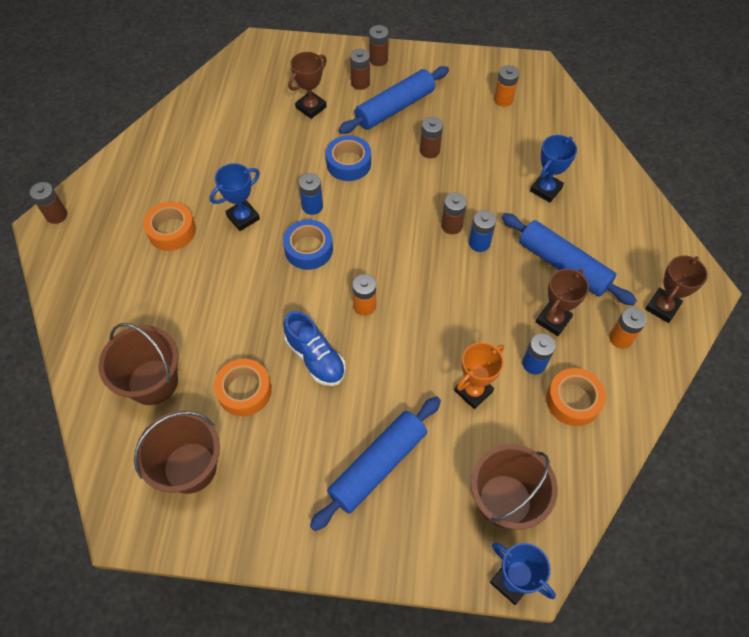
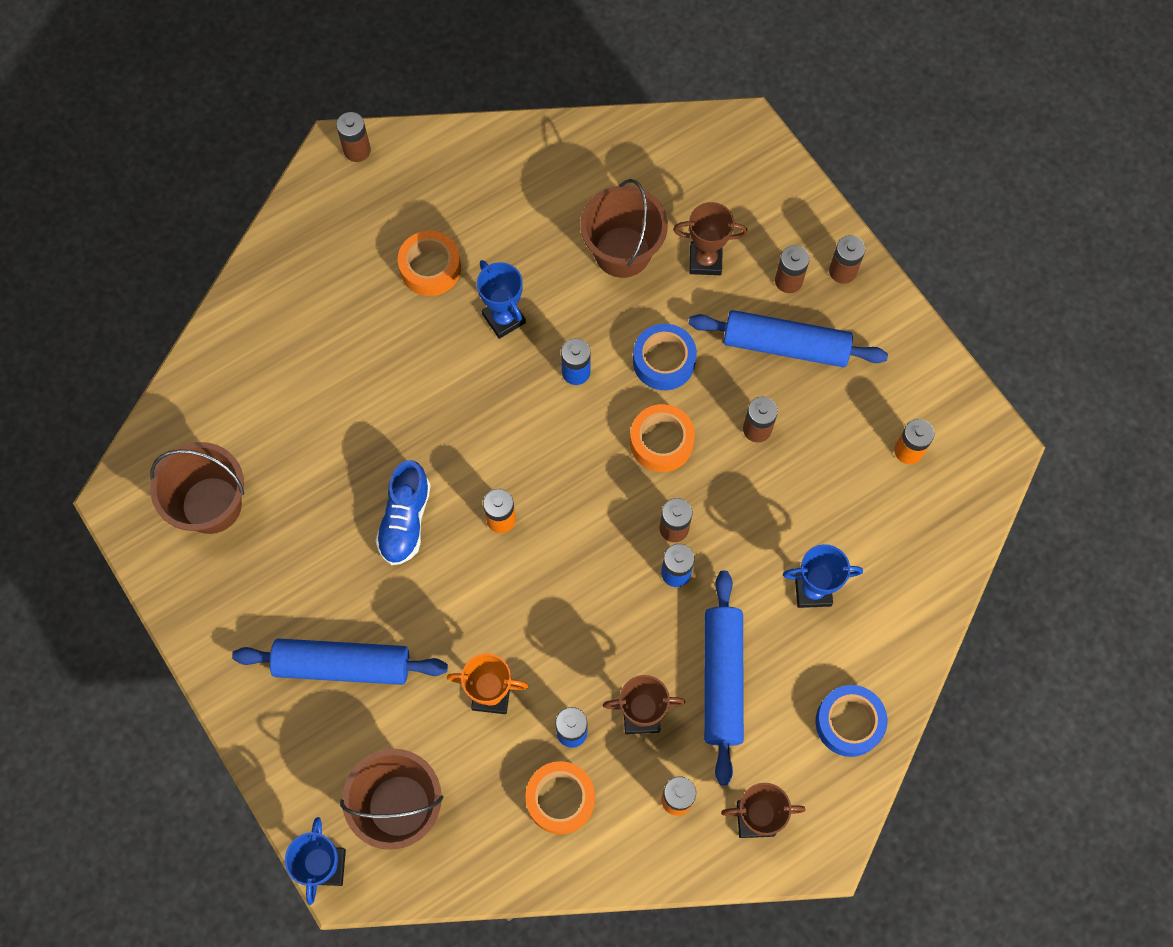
camera: 50 degrees right, 10 degrees up
(153, 382) = (263, 400): brown bucket -> brown bucket (622, 252)
(243, 217) = (504, 319): blue trophy -> blue trophy turned 45 degrees clockwise
(244, 391) = (319, 486): orange tape -> orange tape (661, 442)
(308, 249) = (521, 412): blue tape -> blue tape (849, 722)

